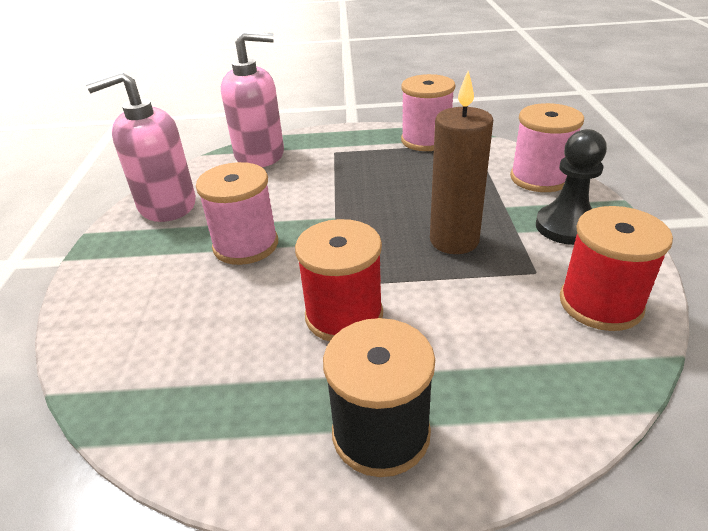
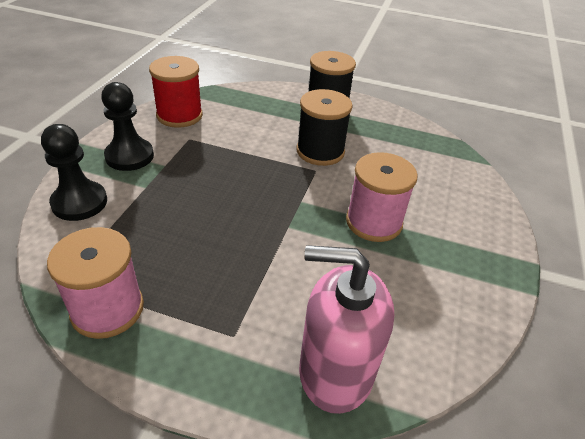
camera: 165 degrees left, 5 degrees up
(167, 205) = (455, 304): pink soap dispenser -> none
(344, 315) = (320, 151): red spool -> black spool
(454, 240) = (215, 172): brown candle -> none
(539, 178) = (79, 202): pink spool -> black pawn

